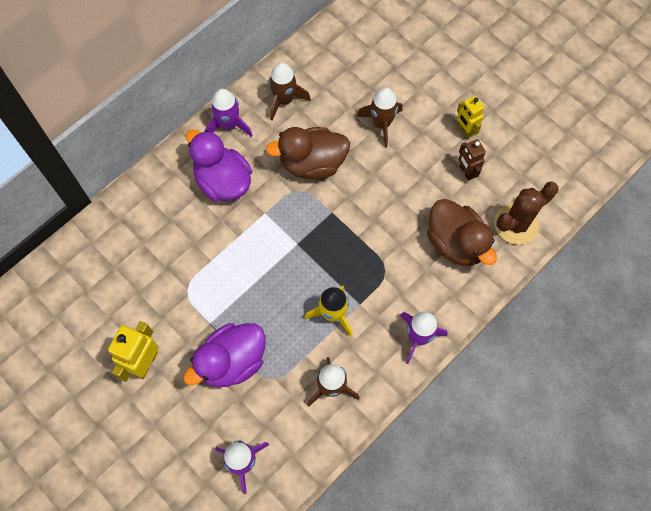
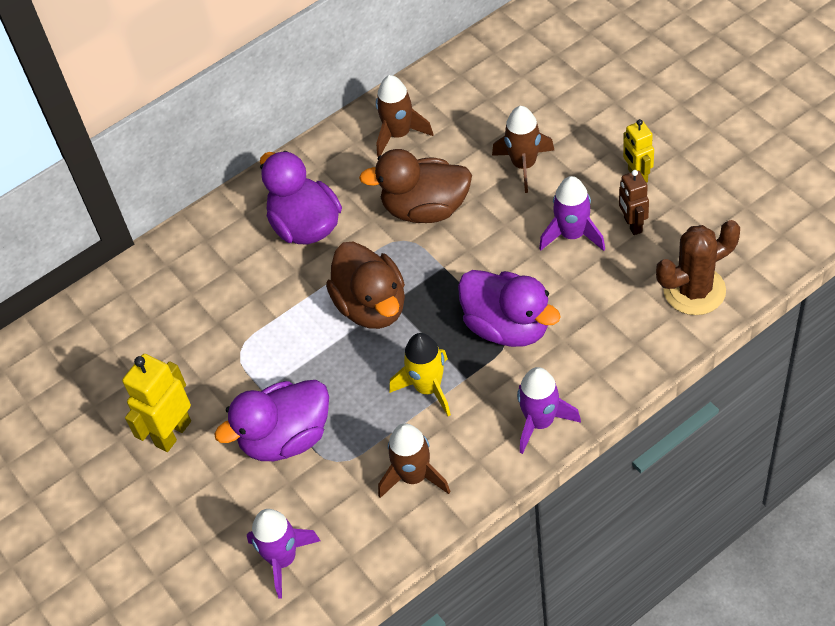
camera: 15 degrees right, 15 degrees down
(229, 125) = (322, 161): purple rocket -> purple rocket (572, 235)
(385, 260) = (508, 327): none -> purple duck
(456, 243) = (607, 310): brown duck -> brown duck (372, 306)

